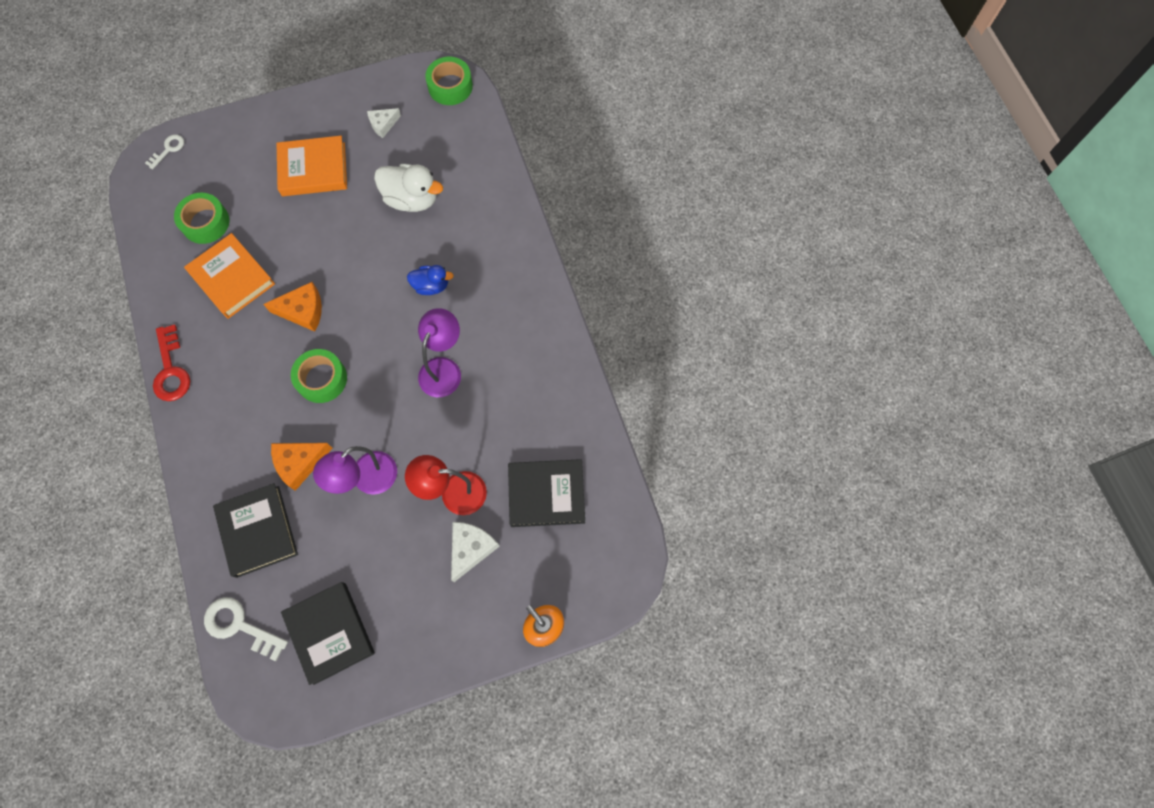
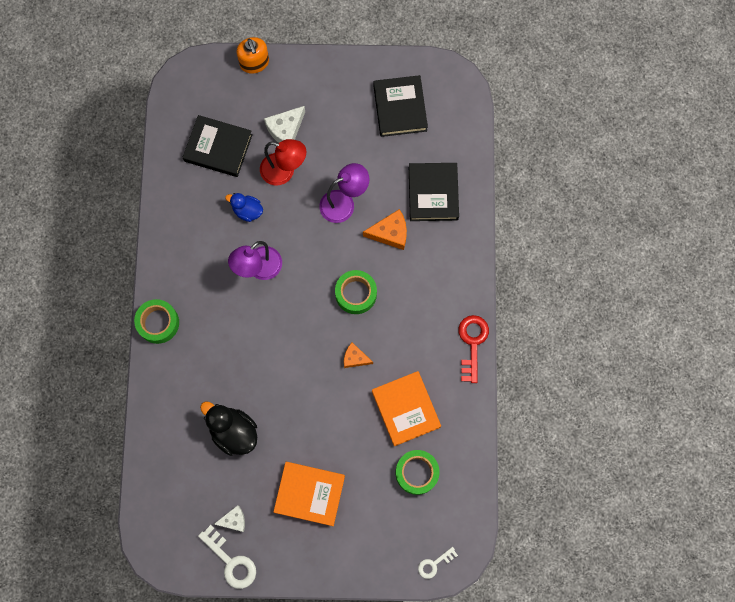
camera: 160 degrees left, 5 degrees up
(240, 626) = (460, 133): white key -> white key (231, 561)
(303, 311) = (355, 358): orange cheese -> orange cheese, size x0.66
(412, 199) = (233, 432): white duck -> black duck
(431, 286) = (244, 343): blue duck -> blue duck (247, 211)
(450, 86) = (159, 540): green tape -> green tape (158, 323)

